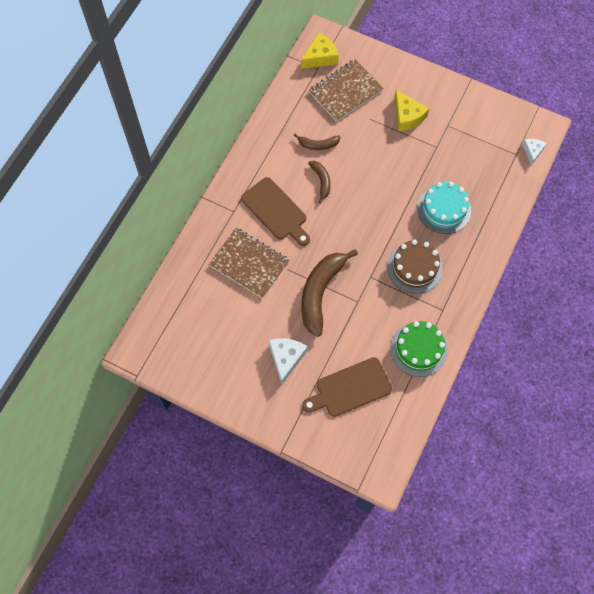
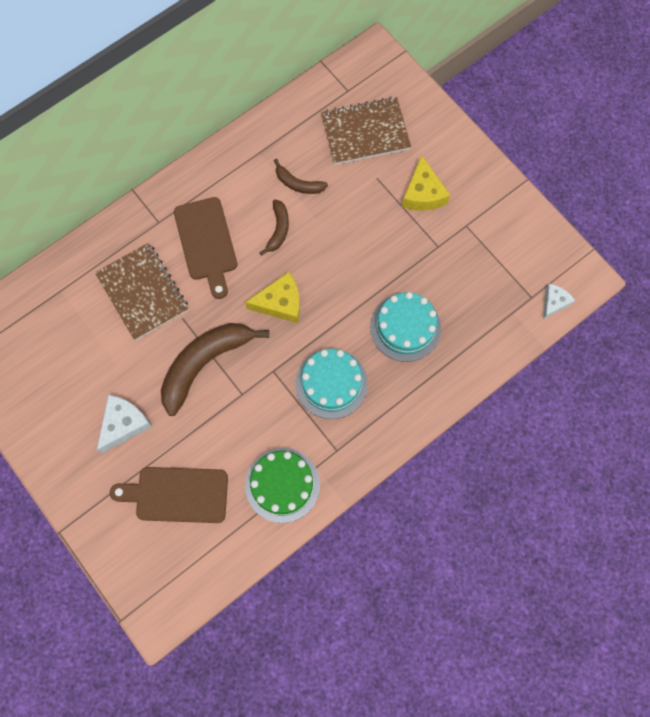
camera: 25 degrees right, 5 degrees up
(320, 57) = (358, 78): yellow cheese -> yellow cheese (280, 303)
(414, 268) = (331, 383): brown cake -> turquoise cake

